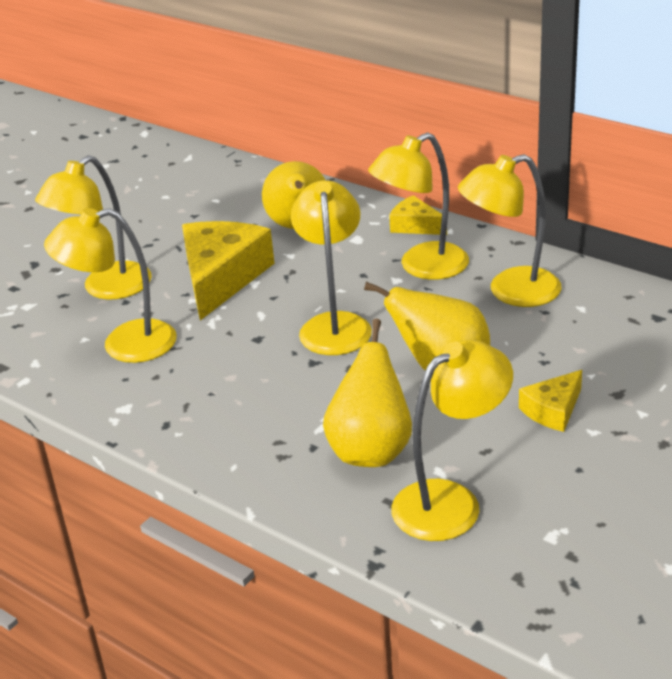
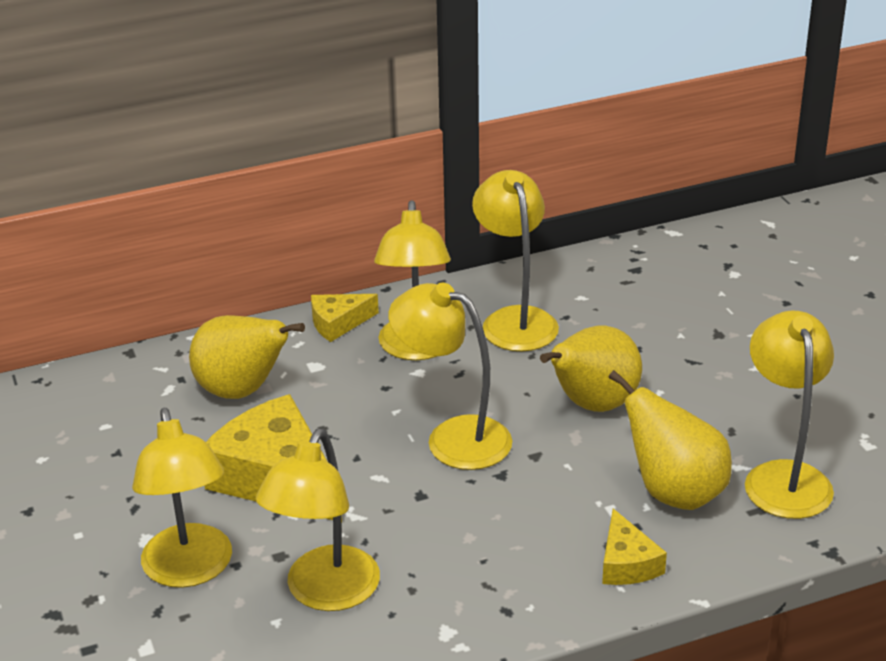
camera: 60 degrees left, 0 degrees up
(510, 291) = (515, 320): yellow lamp -> yellow lamp turned 150 degrees clockwise
(553, 410) = (710, 373): yellow cheese -> yellow cheese (627, 563)

